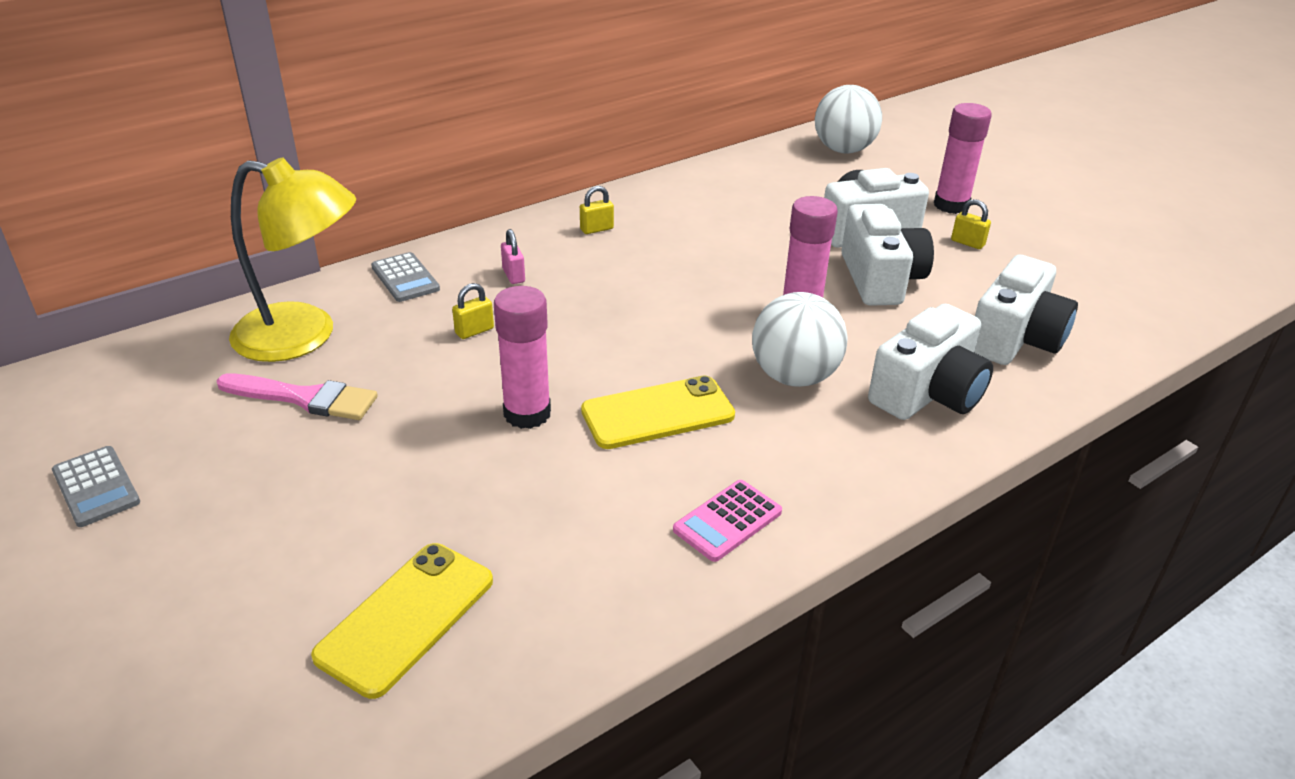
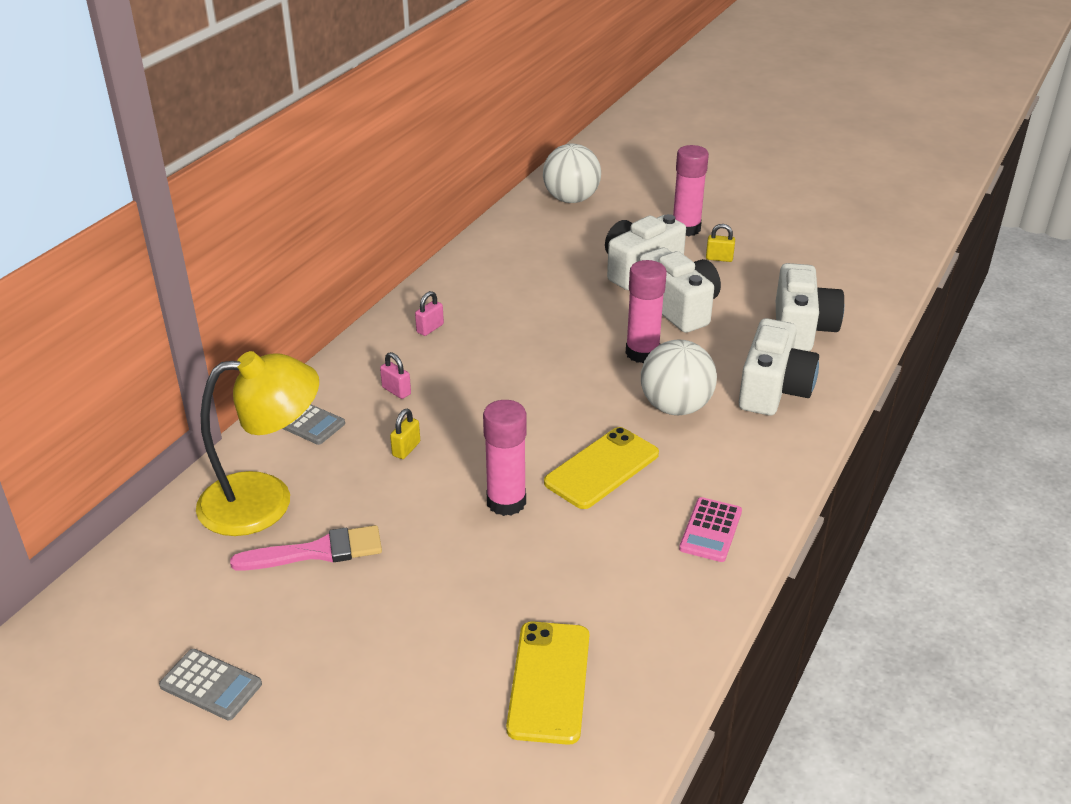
camera: 25 degrees left, 0 degrees up
(596, 229) = (430, 328): yellow padlock -> pink padlock

